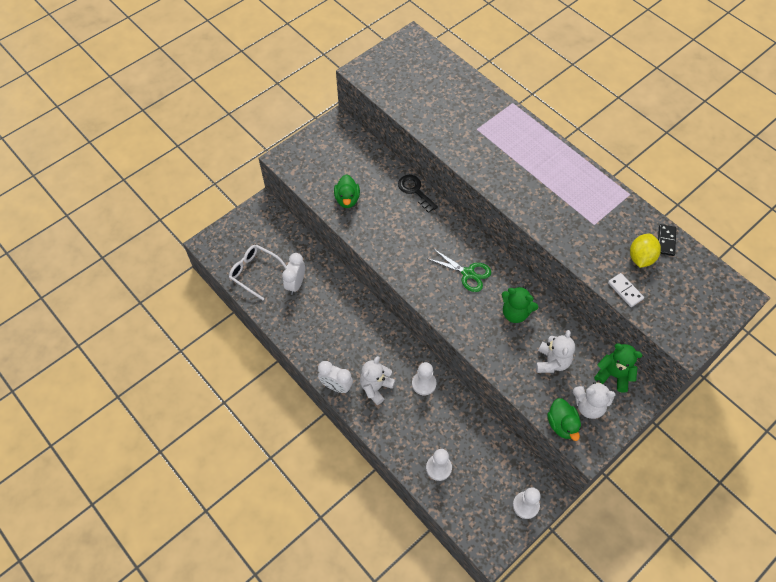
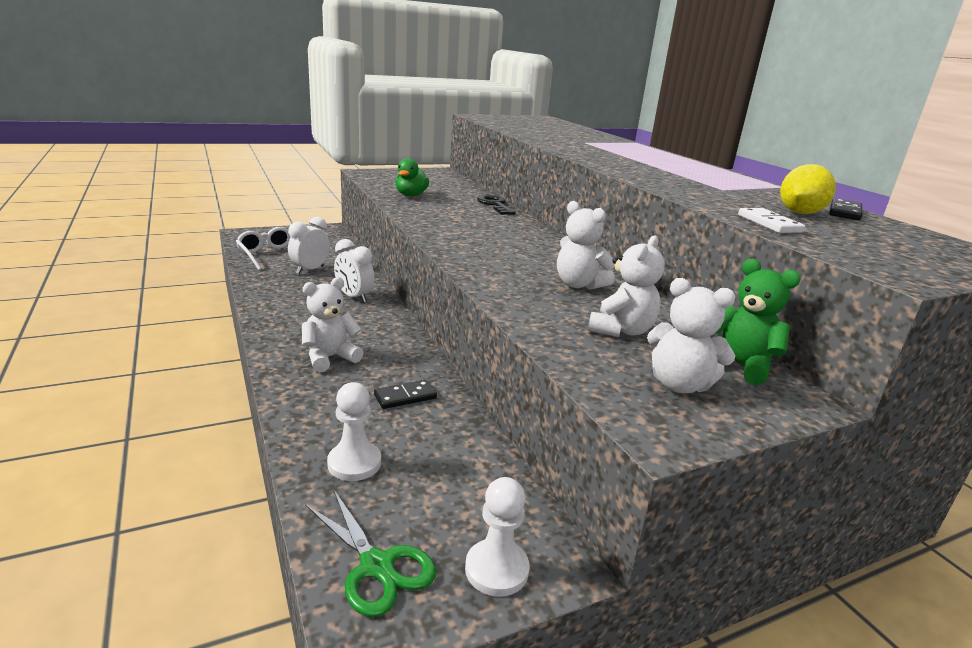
camera: 15 degrees right, 35 degrees down
(336, 386) = (274, 344): white clock -> white clock (354, 297)
(424, 384) = (405, 372): white pawn -> none
(435, 407) = (405, 397): none -> black domino
(468, 273) = (525, 250): green scissors -> green scissors (377, 566)
(515, 313) = (579, 285): green teddy bear -> white teddy bear
(562, 424) = (614, 391): green duck -> none

